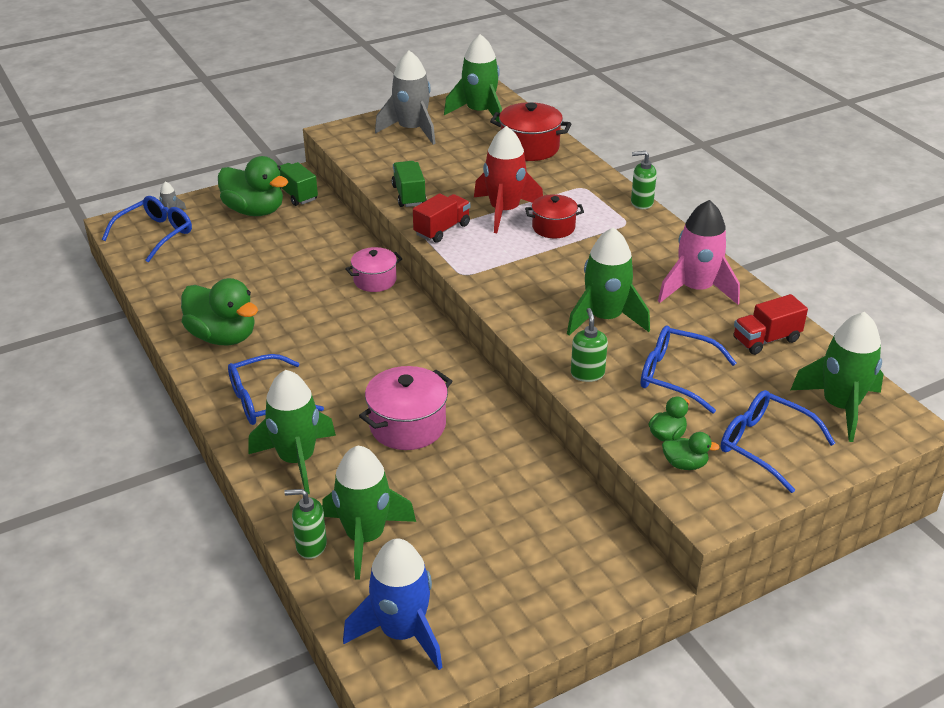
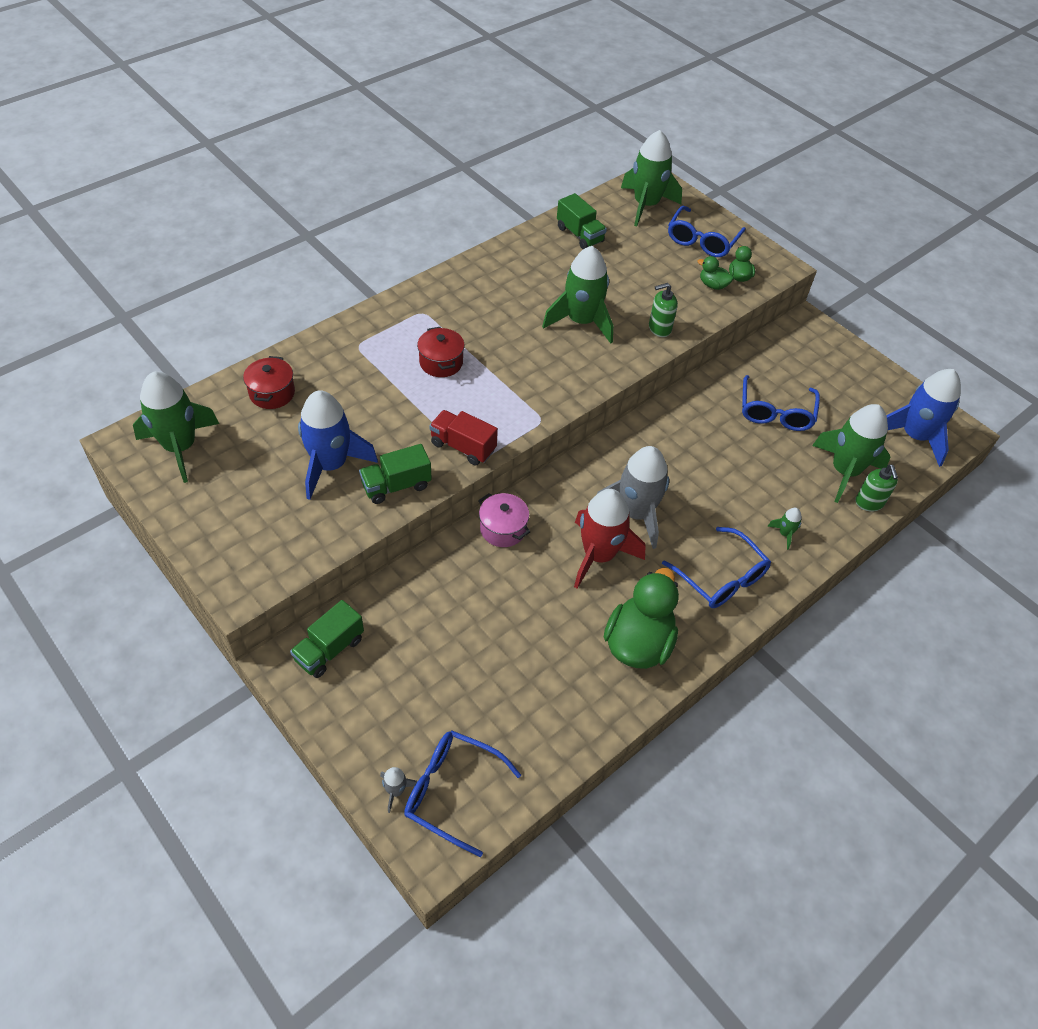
camera: 105 degrees left, 15 degrees up
(255, 211) = (376, 686): green duck -> none
(297, 459) = (784, 534): green rocket -> green rocket, size x0.42
(407, 425) = (712, 466): pink pot -> none
(411, 130) = (231, 509): grey rocket -> grey rocket (636, 513)
(441, 169) = (330, 465): none -> blue rocket
(504, 211) = (416, 401): red rocket -> red rocket (598, 555)
(529, 147) = (272, 393): red pot -> red pot, size x0.66
(641, 203) = (382, 304): green soap dispenser -> none
(676, 376) = (643, 281): blue glasses -> blue glasses (775, 412)
(696, 289) = (522, 270): pink rocket -> none
(766, 340) = (580, 235): red truck -> green truck

